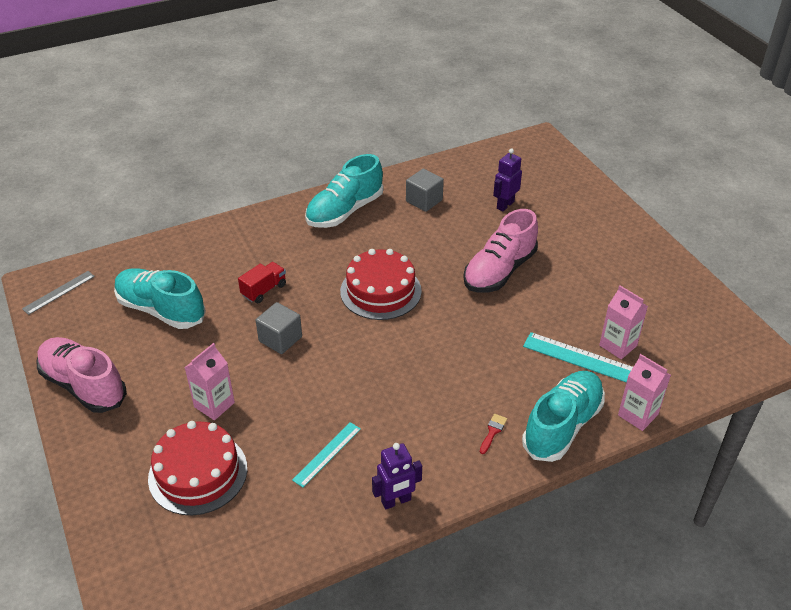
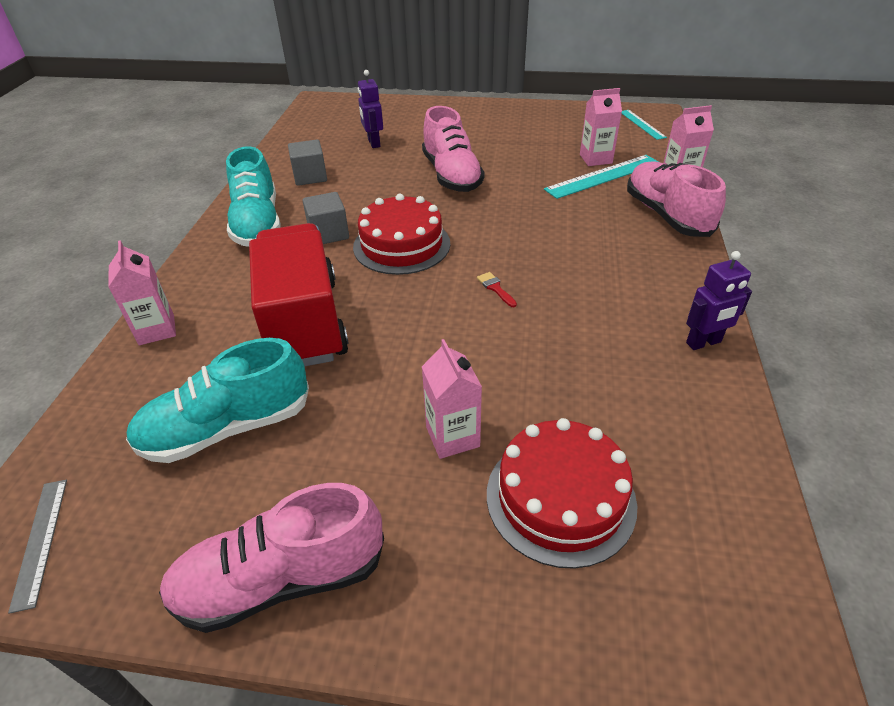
camera: 55 degrees left, 0 degrees up
(213, 235) = (156, 330): none -> pink carton
(264, 290) = (304, 322): red truck -> red truck, size x2.45
(280, 339) = (397, 339): grey cube -> grey cube (328, 233)
(327, 454) = (605, 368): turquoise ruler -> turquoise ruler (642, 124)
(396, 501) = (703, 343): purple robot -> purple robot turned 60 degrees clockwise
(493, 431) = (648, 252): red brush -> red brush (495, 288)
(562, 426) = (666, 215): turquoise shoe -> pink shoe

